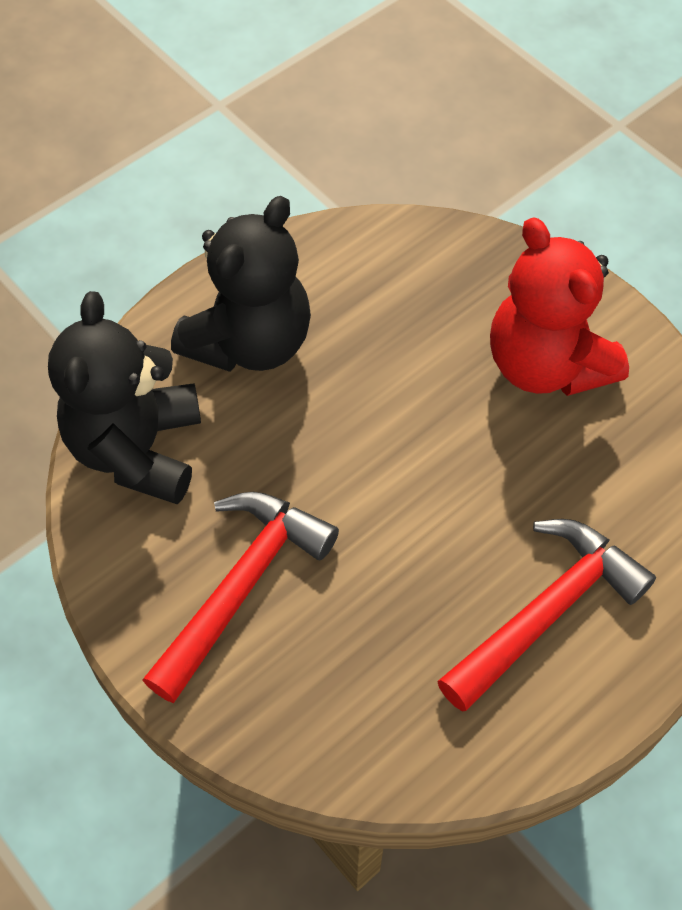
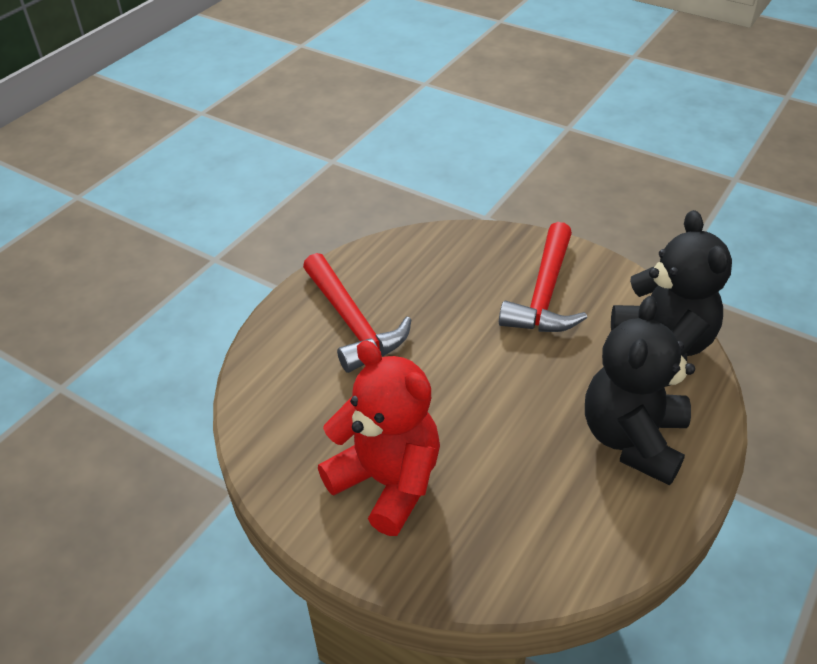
camera: 165 degrees right, 15 degrees down
(545, 612) = (352, 322): red hammer -> red hammer turned 60 degrees counterclockwise

